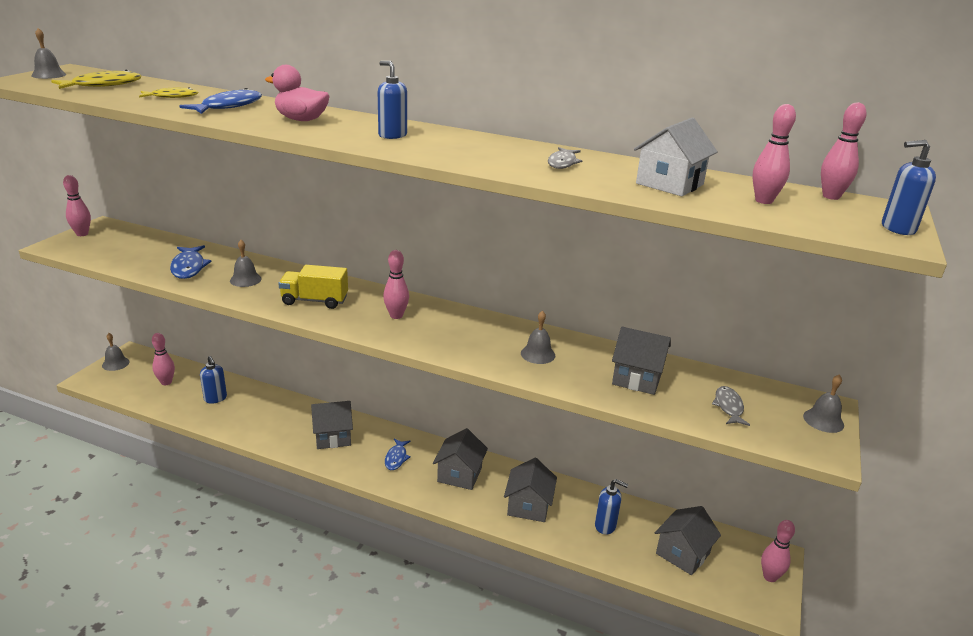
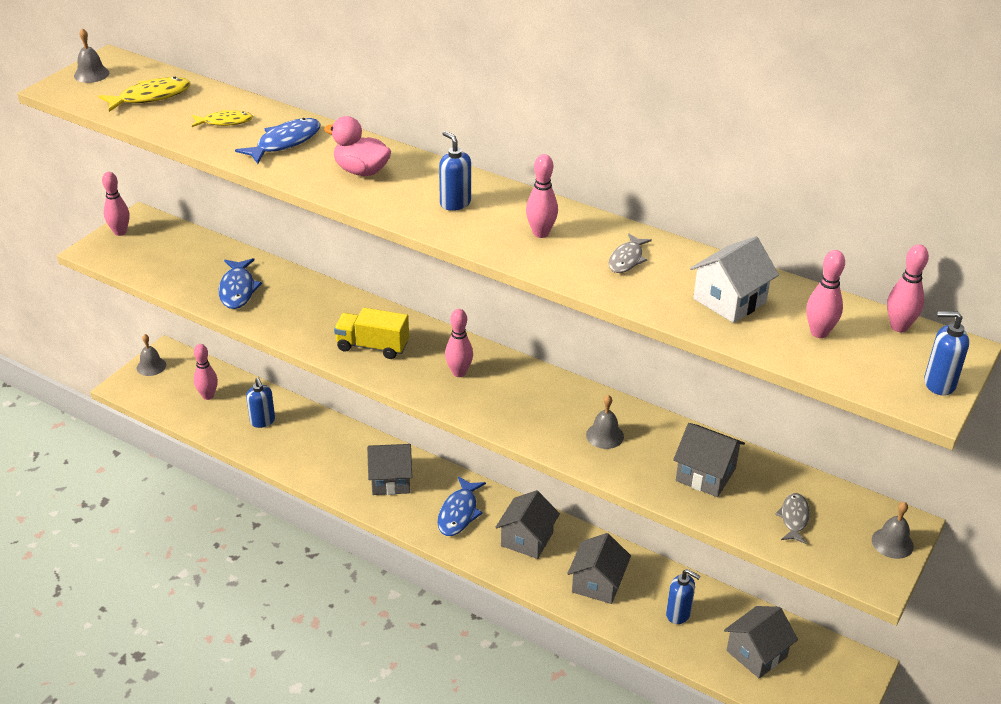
camera: 10 degrees right, 10 degrees up
(245, 279) = (299, 311): grey bell -> none
(396, 458) = (459, 513): blue fish -> blue fish, size x1.52
(770, 577) = (846, 689): pink bowling pin -> pink bowling pin (541, 233)

